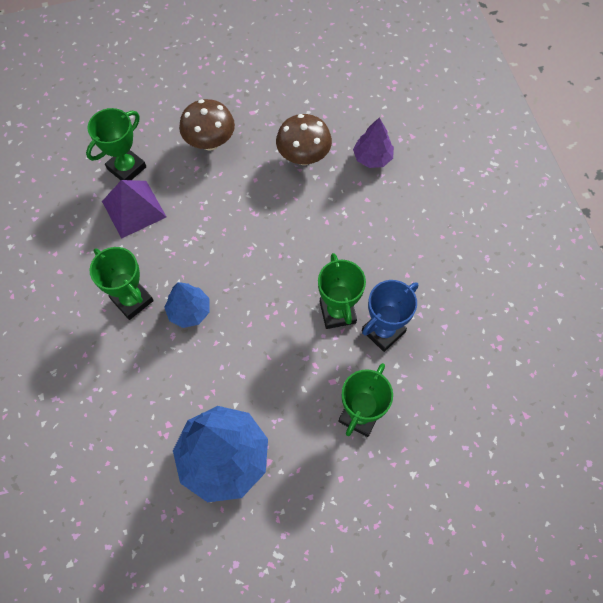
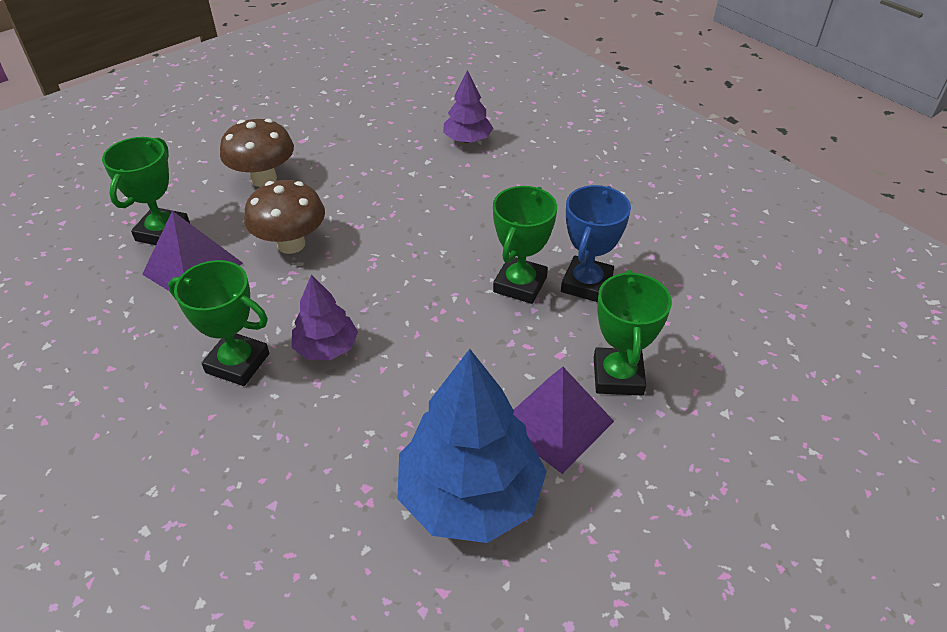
camera: 25 degrees left, 20 degrees down
(189, 311) = (326, 347): blue tree -> purple tree
(300, 431) = (555, 423): none -> purple pyramid
(303, 157) = (387, 160): brown mushroom -> brown mushroom (291, 244)
(337, 312) = (520, 284): green trophy -> green trophy turned 60 degrees clockwise

